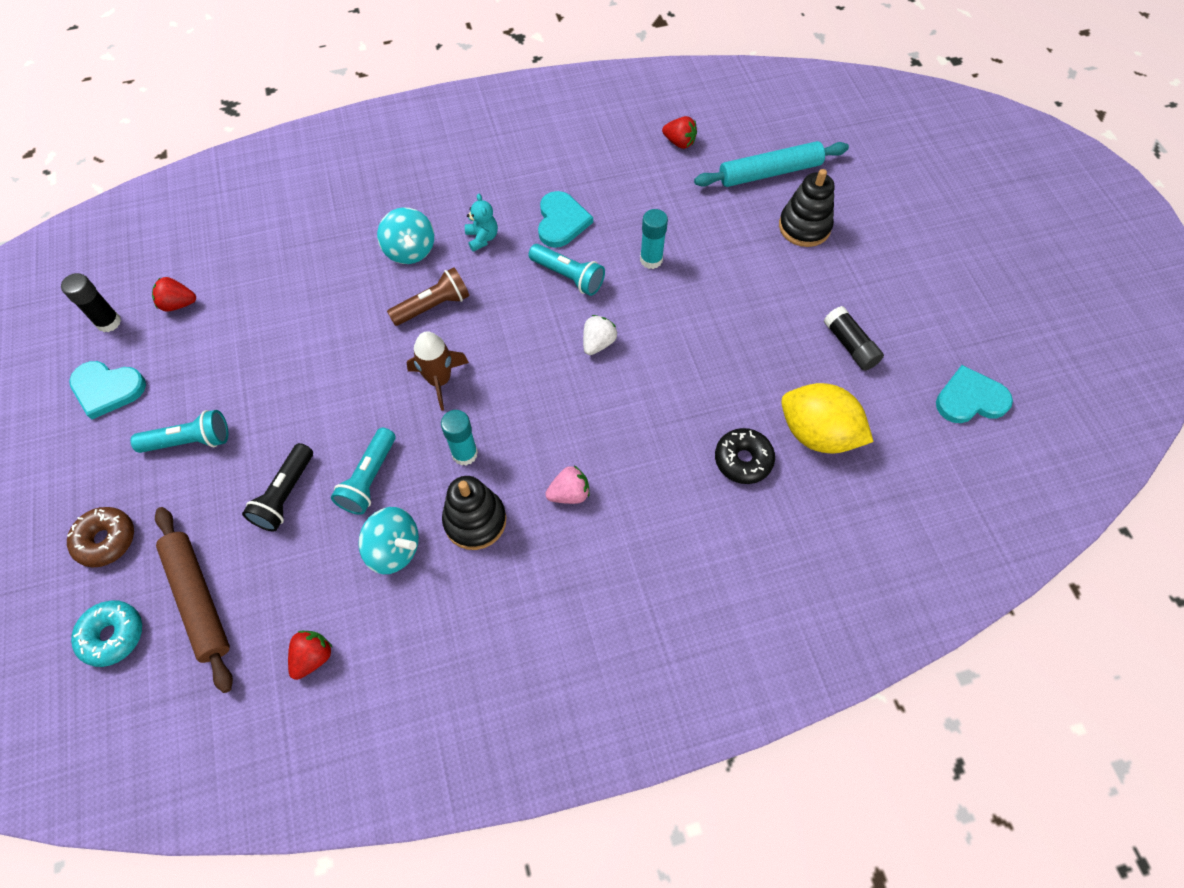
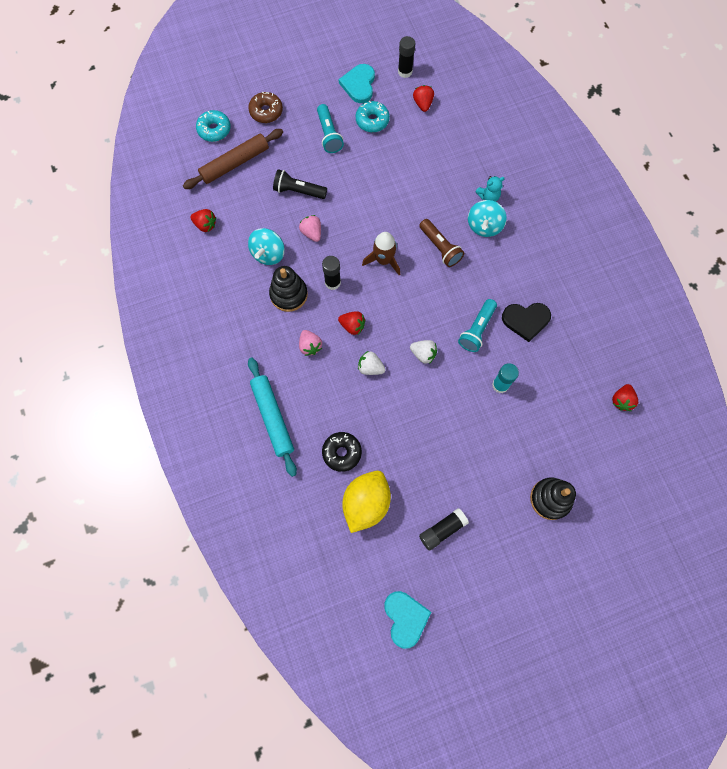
camera: 85 degrees right, 10 degrees up
(184, 375) = (372, 120): none -> turquoise donut
(369, 479) = (312, 233): turquoise flashlight -> pink strawberry
(410, 250) = (484, 226): turquoise spinning top -> turquoise spinning top turned 45 degrees counterclockwise
(464, 454) = (332, 282): turquoise glue stick -> black glue stick
(482, 238) = (502, 269): turquoise teddy bear -> turquoise teddy bear (488, 196)
(543, 431) = (352, 326): none -> red strawberry
(561, 221) = (526, 320): turquoise heart -> black heart
(613, 412) = (370, 367): none -> white strawberry
(769, 172) = (603, 472): turquoise rolling pin -> turquoise rolling pin (273, 417)

